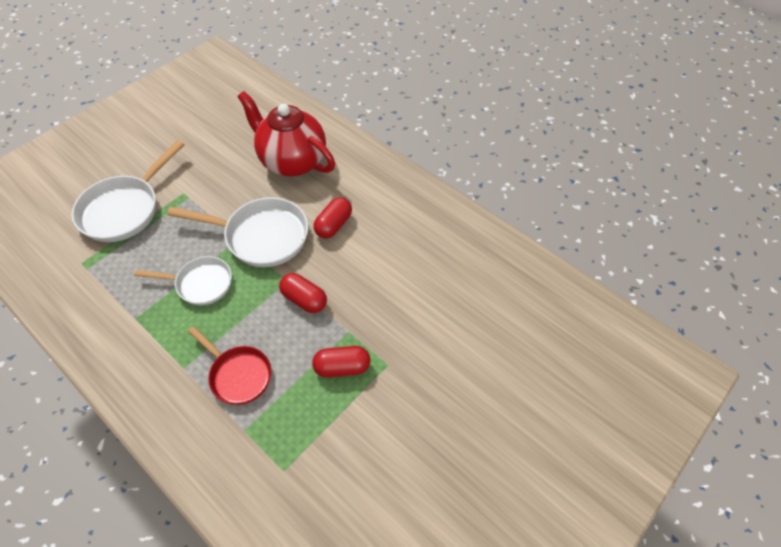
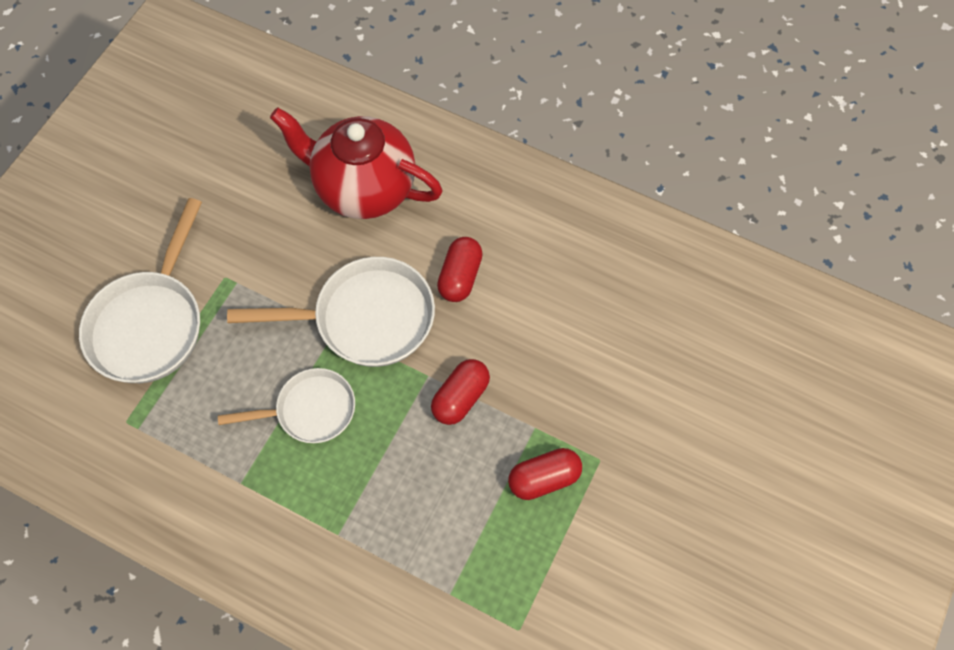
camera: 15 degrees left, 10 degrees up
(238, 374) = (413, 524): red pan -> none
(304, 299) = (460, 397): red capsule -> red capsule turned 75 degrees counterclockwise

